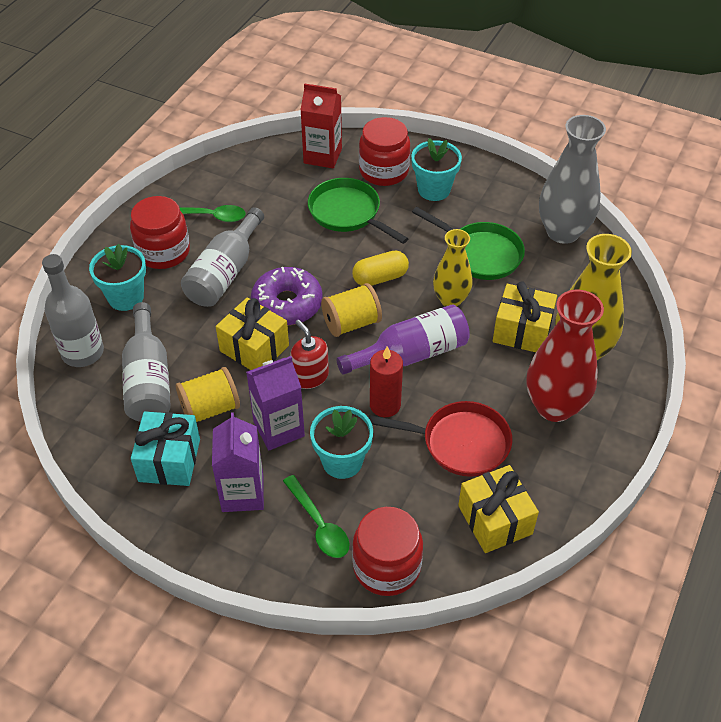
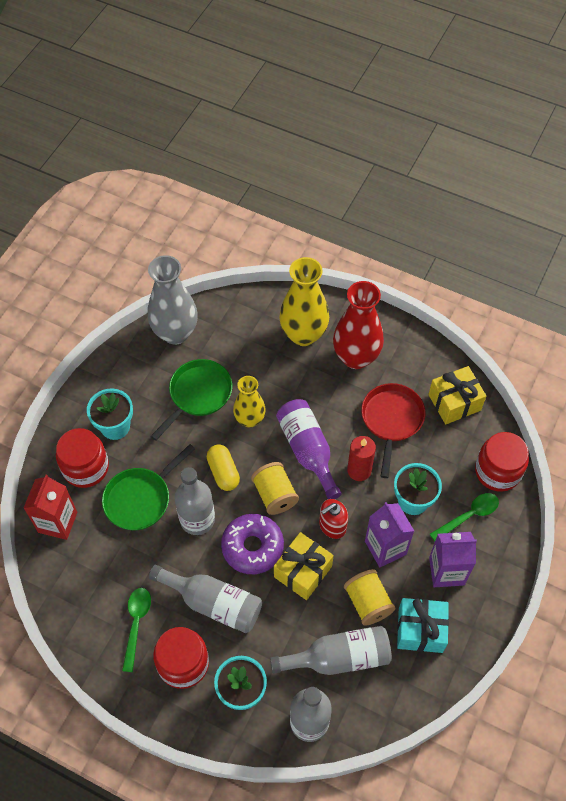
camera: 90 degrees left, 10 degrees up
(322, 258) = (197, 519): none -> grey bottle
(522, 331) = (283, 371): yellow gift -> none

